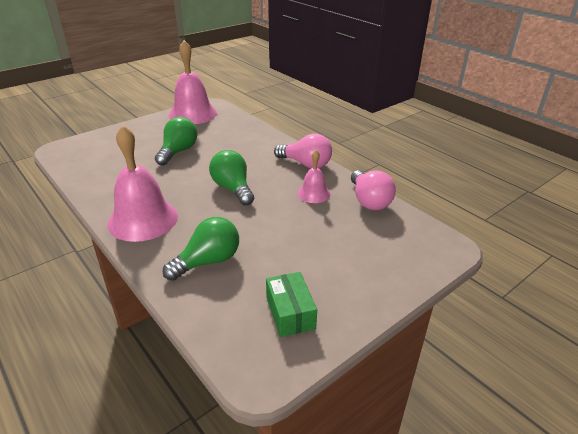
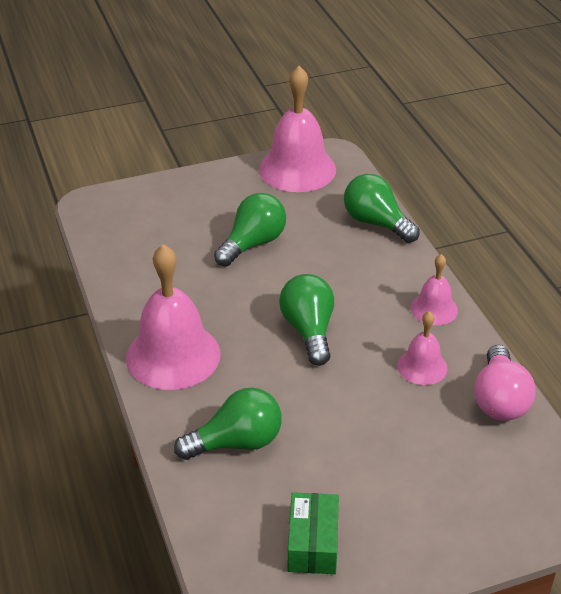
camera: 20 degrees right, 5 degrees up
(251, 130) = (376, 223): none -> green light bulb
(306, 164) = (434, 309): pink light bulb -> pink bell

